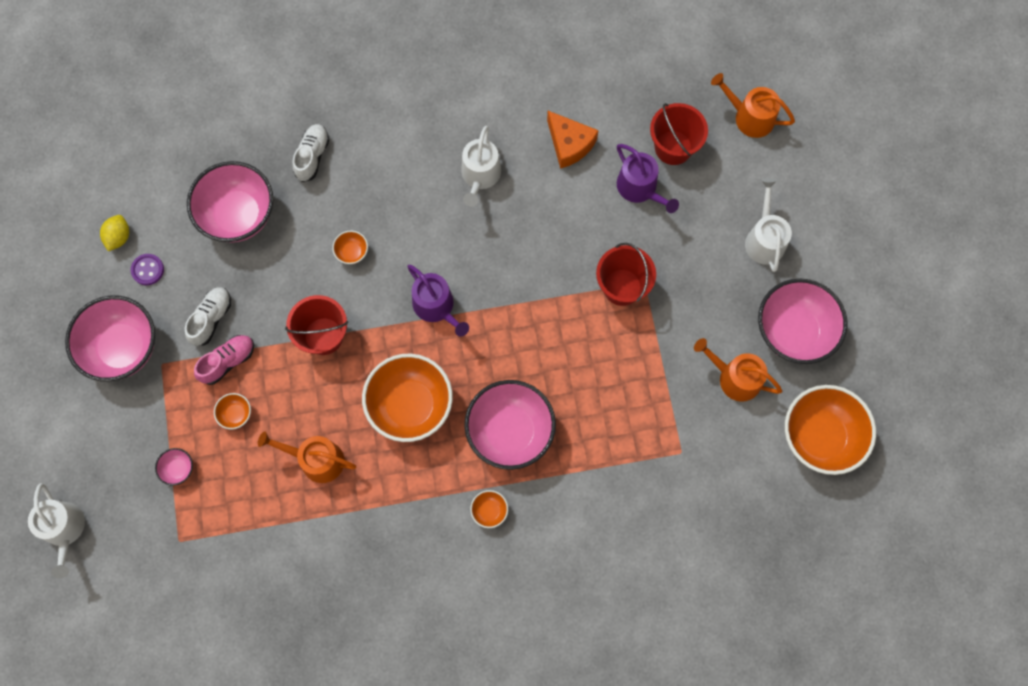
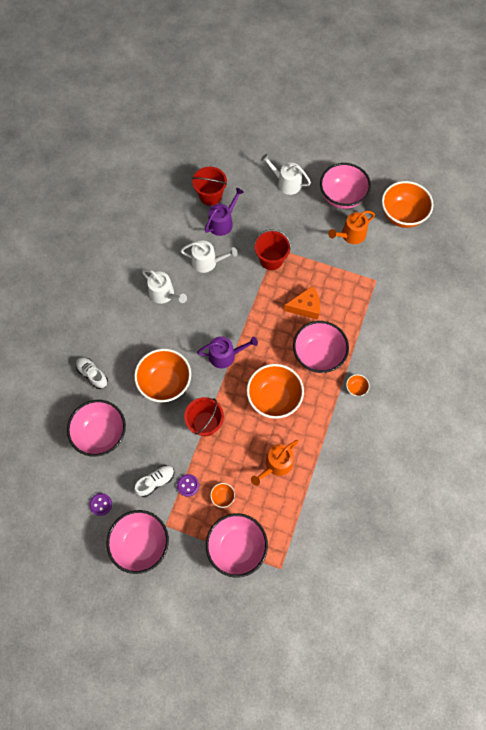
camera: 60 degrees left, 5 degrees down
(64, 530) = (235, 636): white watering can -> white watering can (207, 262)
(119, 237) = (68, 511): yellow lemon -> none
(178, 469) = (236, 547): pink bowl -> pink bowl, size x2.40
(211, 319) = (155, 482): white shoe -> white shoe turned 90 degrees clockwise
(228, 361) = (188, 485): pink shoe -> purple button
(352, 252) = (165, 383): orange bowl -> orange bowl, size x2.40
(569, 144) = (175, 242): orange cheese -> orange cheese (305, 307)
(640, 188) = (222, 222): purple watering can -> purple watering can turned 45 degrees counterclockwise
(749, 117) = (217, 154): orange watering can -> none

